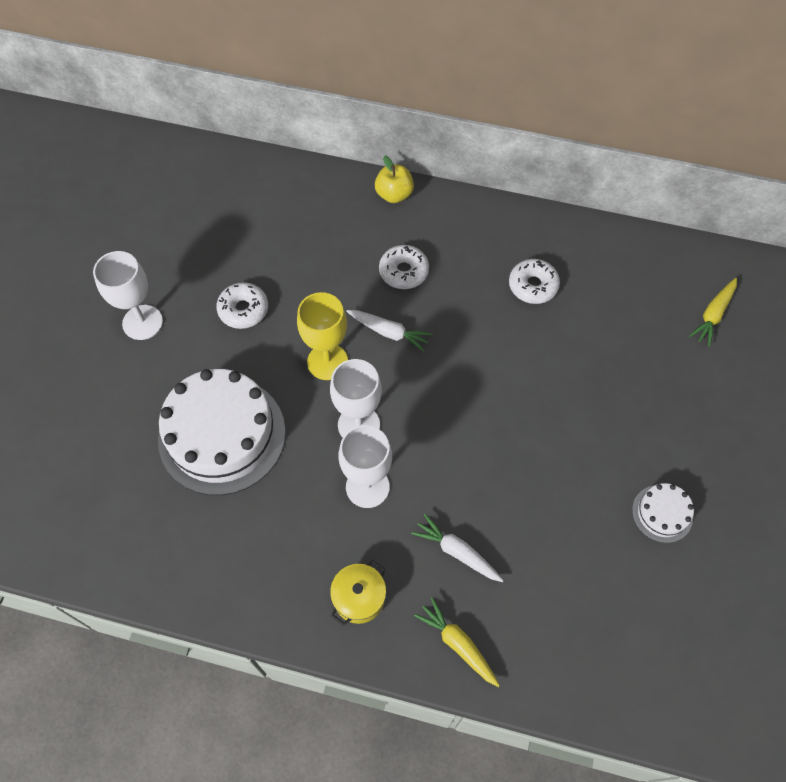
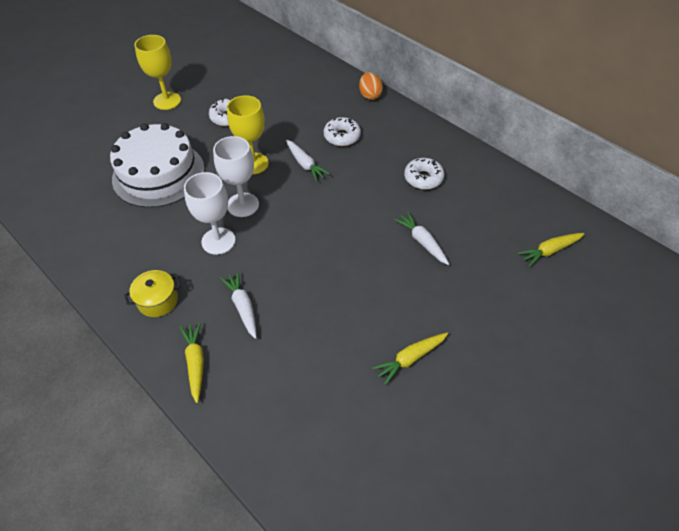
camera: 30 degrees right, 10 degrees down
(142, 322) = (167, 101): white goblet -> yellow goblet
(394, 194) = (370, 95): yellow apple -> orange egg
(585, 370) = (422, 242): none -> white carrot
(662, 513) = (410, 359): white cake -> yellow carrot

